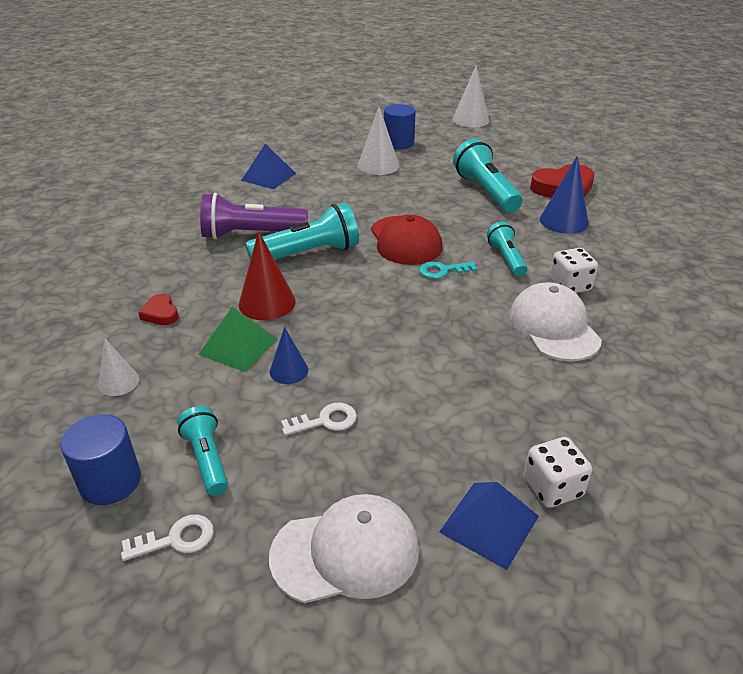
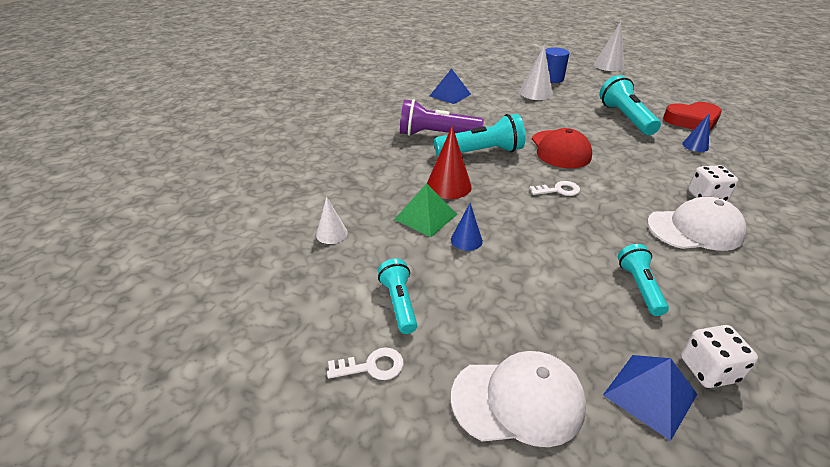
camera: 10 degrees right, 0 degrees up
(110, 481) = (321, 311): blue cylinder -> none
(160, 313) = (366, 186): red heart -> none
(325, 421) = (497, 284): white key -> white key (558, 190)
(442, 271) = (592, 175): turquoise key -> none
(506, 259) = (647, 170): turquoise flashlight -> turquoise flashlight (639, 287)
(554, 327) = (695, 229): white cap -> white cap turned 90 degrees clockwise
(564, 221) = (695, 146): blue cone -> blue cone, size x0.60

